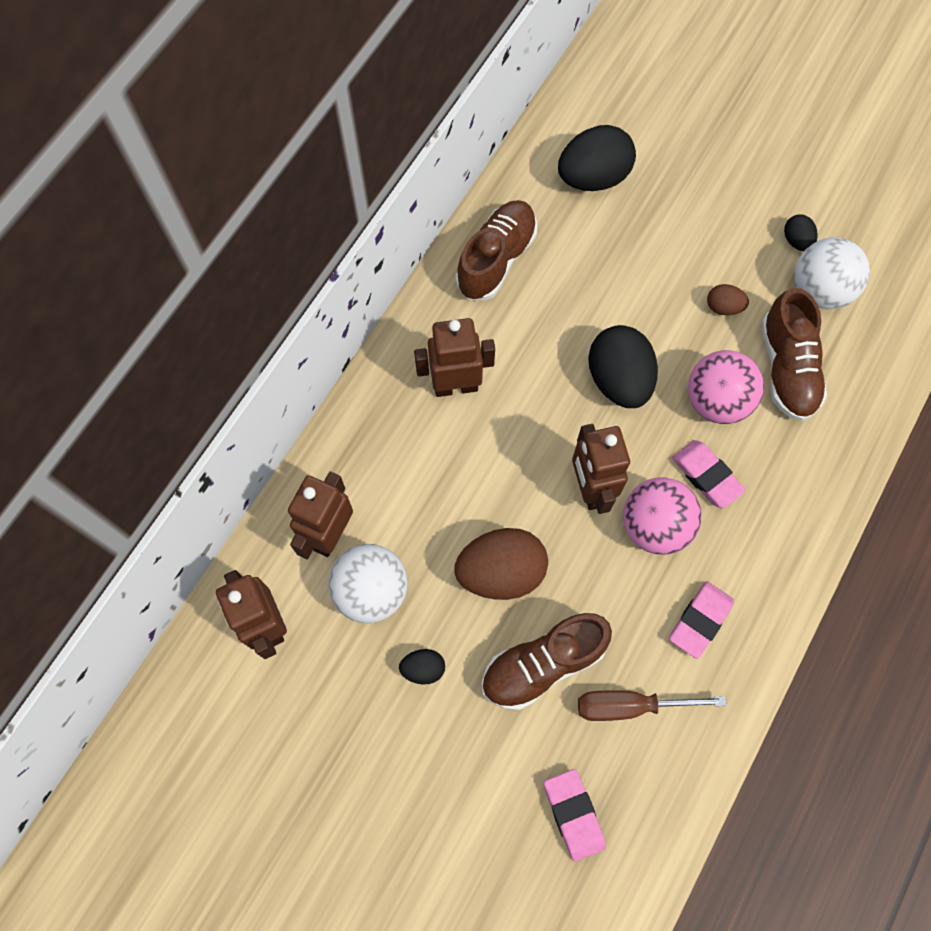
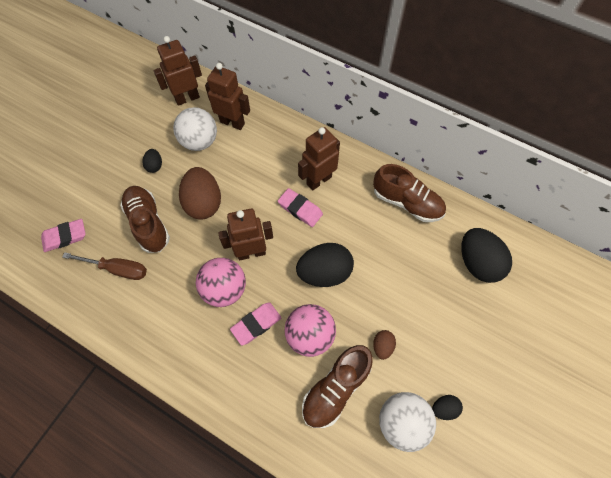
camera: 90 degrees right, 5 degrees down
(455, 386) = (318, 180): brown robot -> brown robot turned 120 degrees counterclockwise
(630, 706) = (117, 269): brown screwdriver -> brown screwdriver turned 105 degrees clockwise
(700, 620) = (162, 313): pink eraser -> pink eraser (300, 209)
(786, 368) = (335, 388): brown shoe -> brown shoe turned 45 degrees counterclockwise

